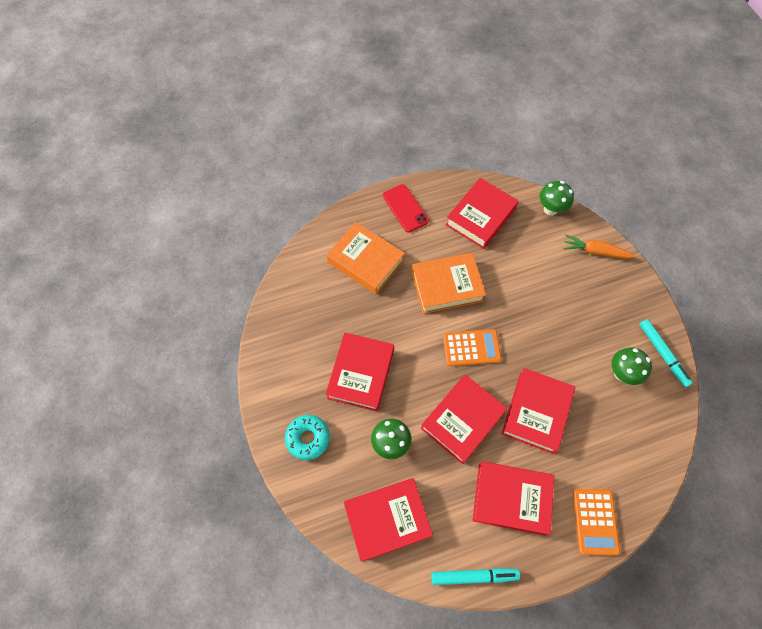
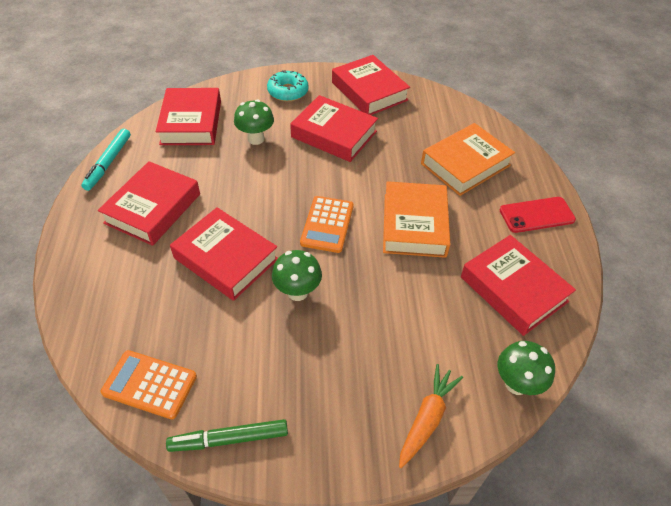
camera: 105 degrees right, 15 degrees down
(462, 420) = (250, 194): red book -> red book (369, 91)
(595, 521) = (85, 269): orange calculator -> orange calculator (149, 384)
(621, 373) = (227, 369): green mushroom -> green mushroom (297, 292)
(663, 354) = (229, 439): turquoise marker -> green marker

